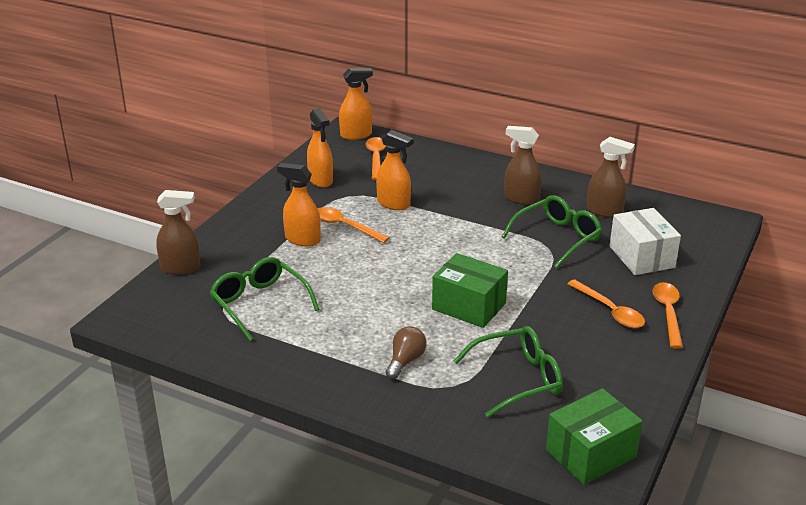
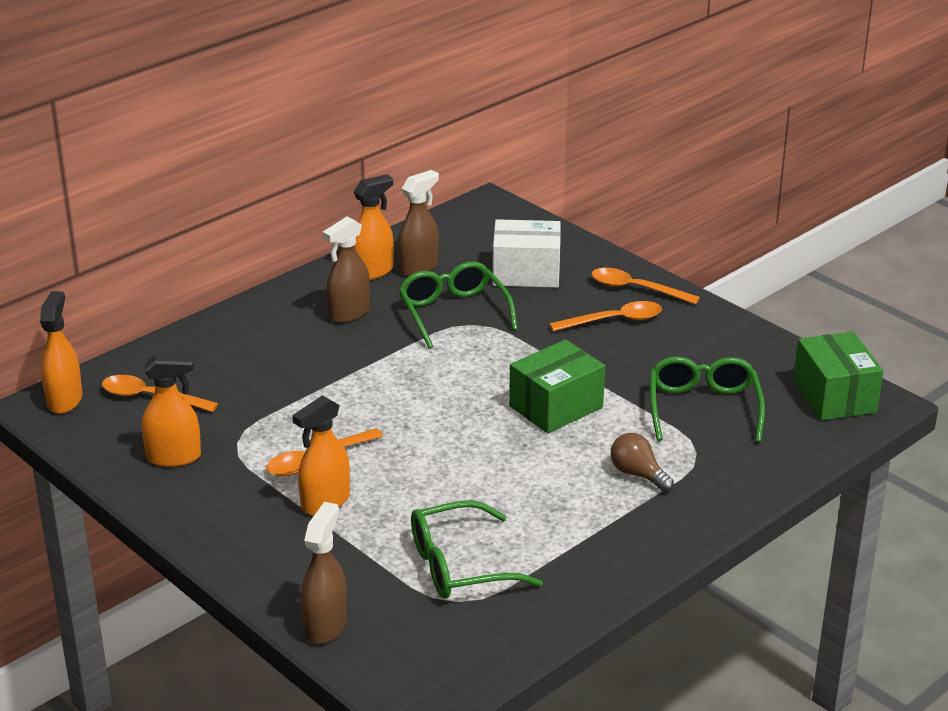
camera: 70 degrees left, 0 degrees up
(394, 204) = (288, 409): orange spray bottle -> orange spray bottle (373, 271)

